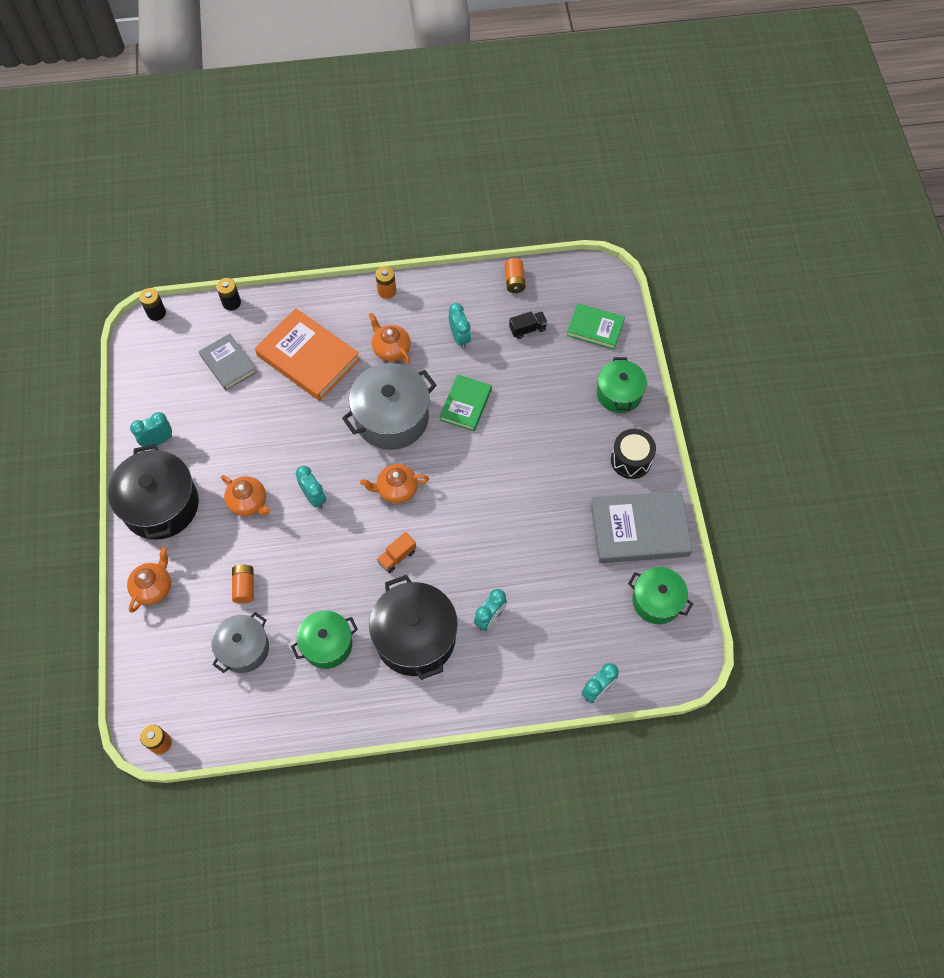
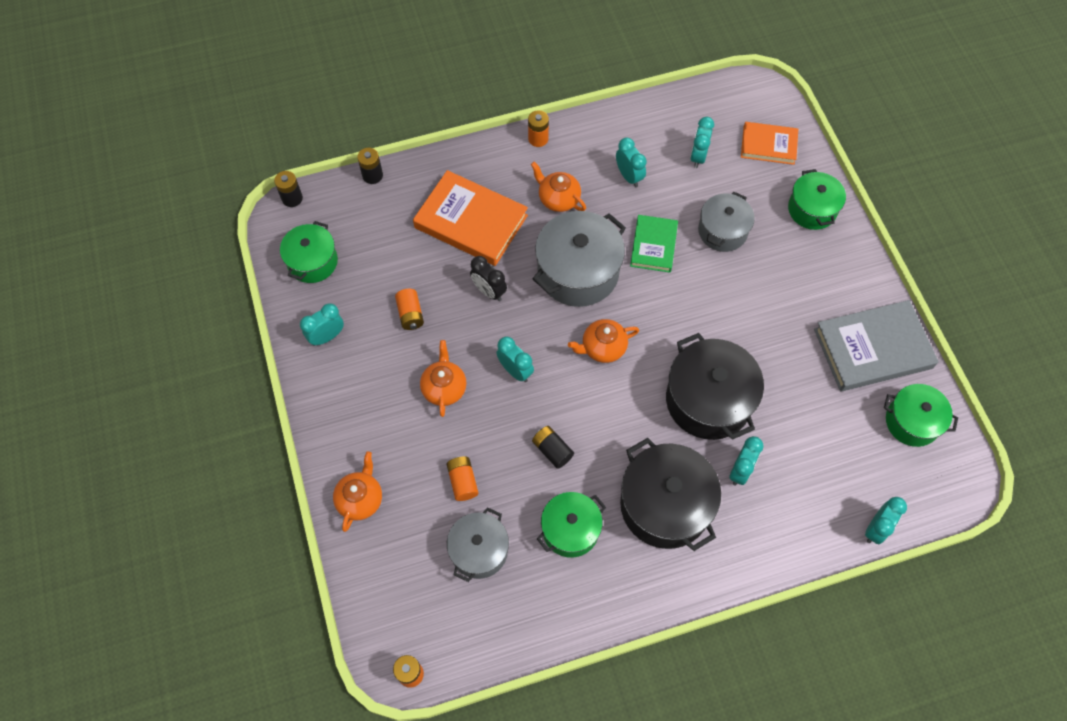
camera: 10 degrees left, 0 degrees up
(161, 372) = (312, 262): none -> green pot
(161, 505) = (347, 406): black pot -> black pot (708, 400)
(228, 364) = (385, 241): grey book -> none
(248, 502) = (444, 388): orange teapot -> orange teapot turned 120 degrees counterclockwise
(308, 423) = (489, 291): none -> black clock
(329, 573) = (552, 450): none -> black battery
(397, 557) = (622, 420): orange truck -> none
(514, 281) = (671, 109): orange battery -> orange battery (410, 314)
(527, 329) = (698, 156): black truck -> turquoise clock
(531, 401) = (722, 231): none -> grey pot
(595, 328) = (768, 145): green book -> orange book
(631, 460) = (843, 277): black drum -> none

